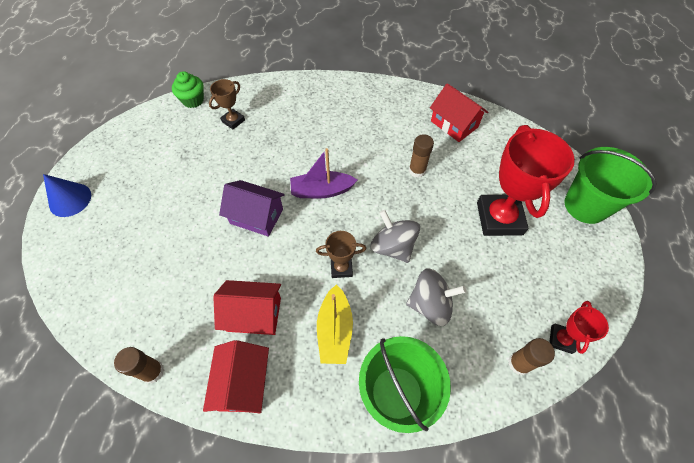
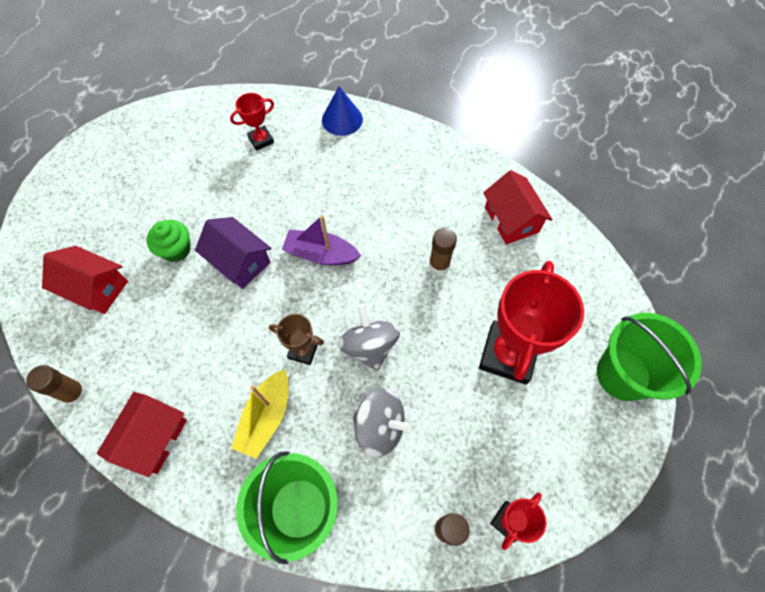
camera: 20 degrees right, 5 degrees up
(70, 199) = (65, 182): blue cone -> blue cone (342, 119)
(193, 100) = (228, 102): green cupcake -> green cupcake (176, 249)
(233, 121) = (261, 140): brown trophy -> red trophy
(254, 314) = (192, 369): red house -> red house (96, 288)

